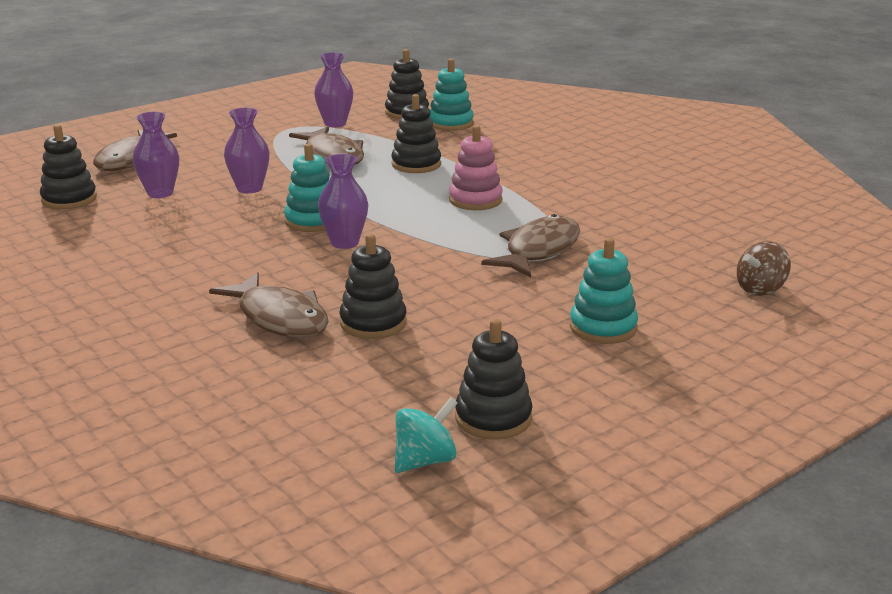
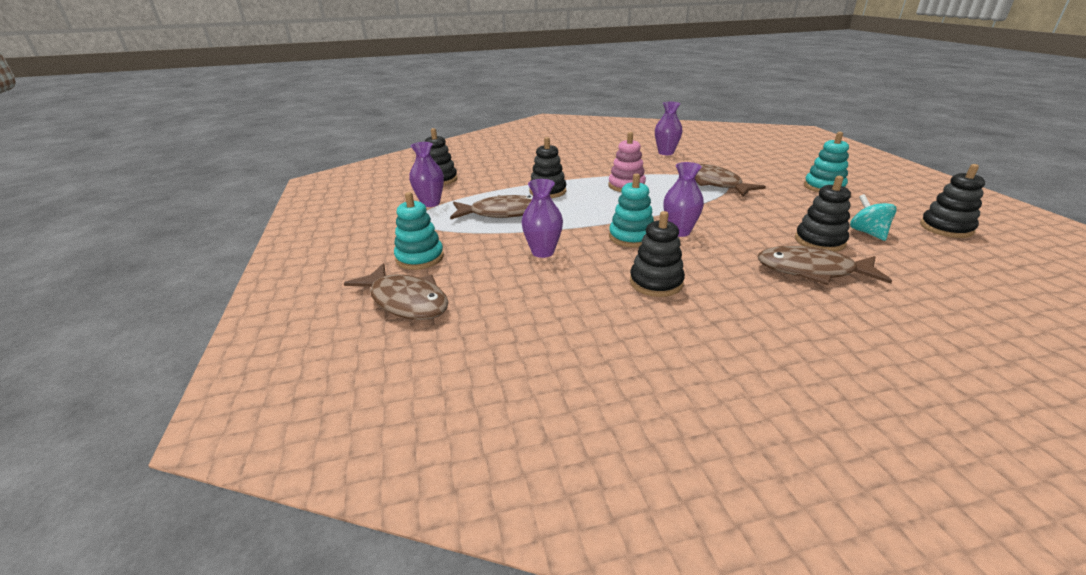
camera: 65 degrees left, 5 degrees up
(69, 199) = (488, 351): black stacking toy -> black stacking toy (656, 283)
(160, 193) = (517, 294): purple vase -> purple vase (666, 153)
(279, 318) = (811, 271): brown fish -> brown fish turned 150 degrees counterclockwise
(425, 461) = (1010, 253): turquoise spinning top -> turquoise spinning top (867, 233)
(451, 123) = (480, 171): turquoise stacking toy -> turquoise stacking toy (420, 258)
(760, 289) = (778, 153): brown spinning top -> none

